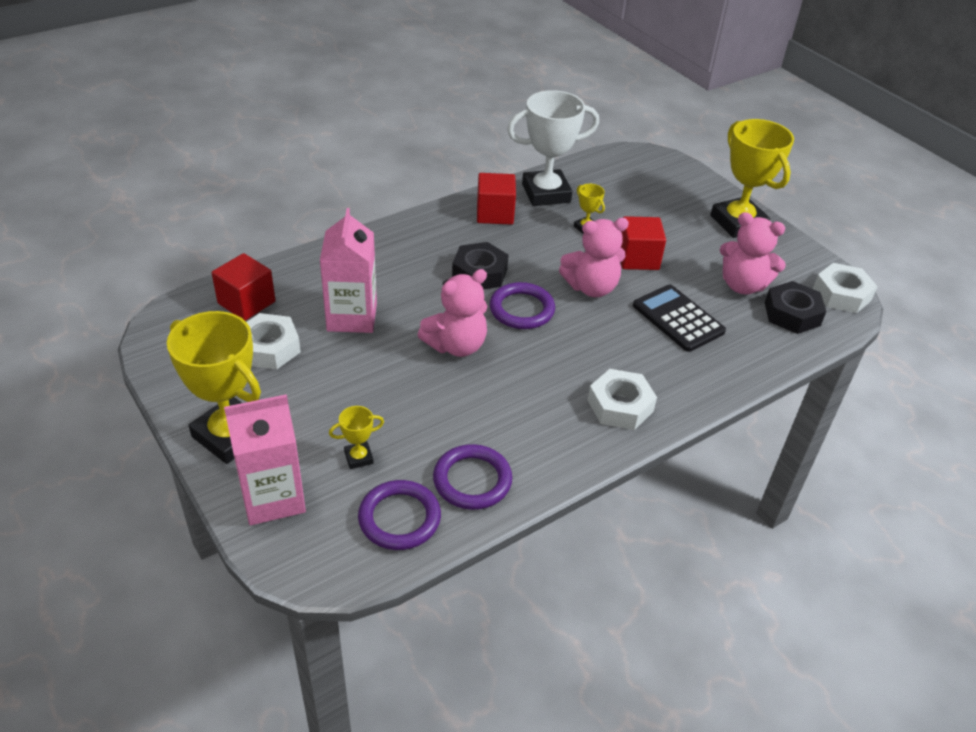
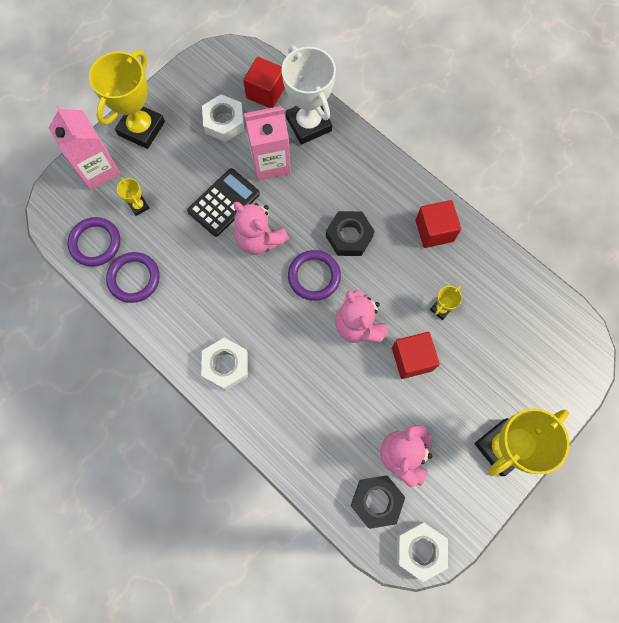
camera: 80 degrees right, 30 degrees up
(546, 193) = (482, 266): white trophy -> white trophy (308, 124)
(678, 319) = (339, 400): black calculator -> black calculator (223, 202)

